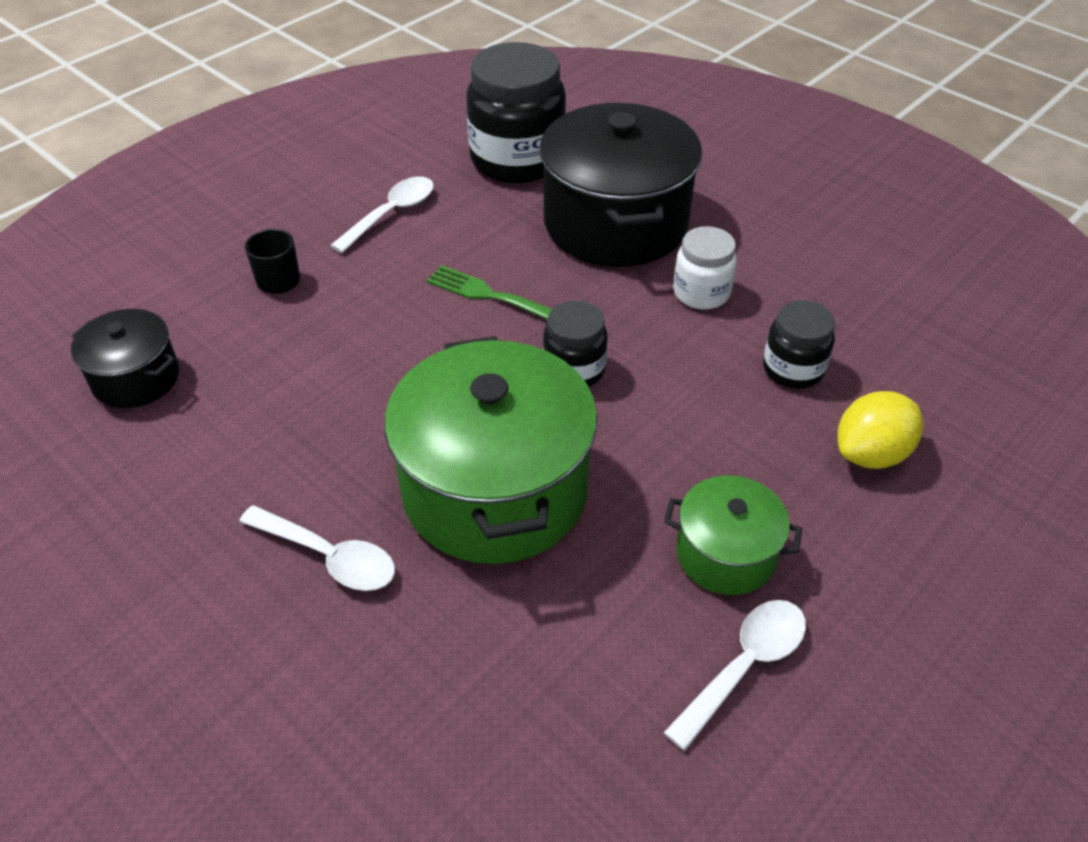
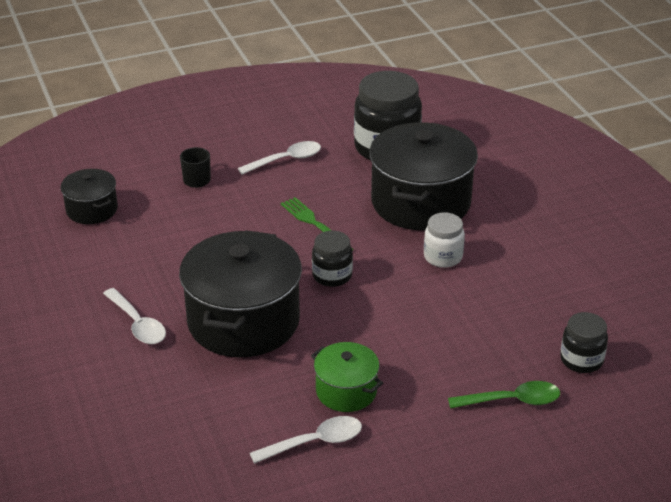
camera: 25 degrees right, 10 degrees down
(495, 490) = (243, 321): green pot -> black pot
(793, 369) = (465, 314): black jar -> black jar (581, 360)
(871, 453) = (474, 372): yellow lemon -> none
(953, 481) = (512, 401): none -> green spoon

